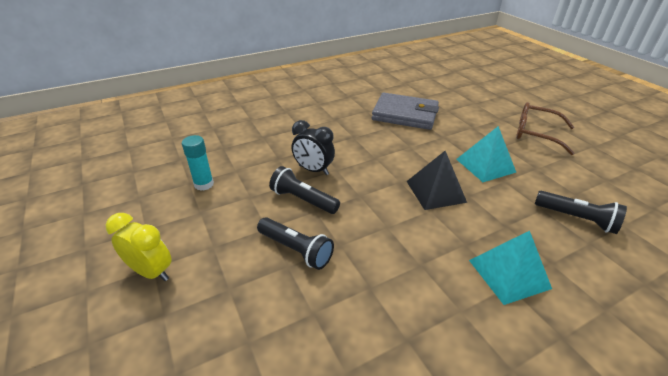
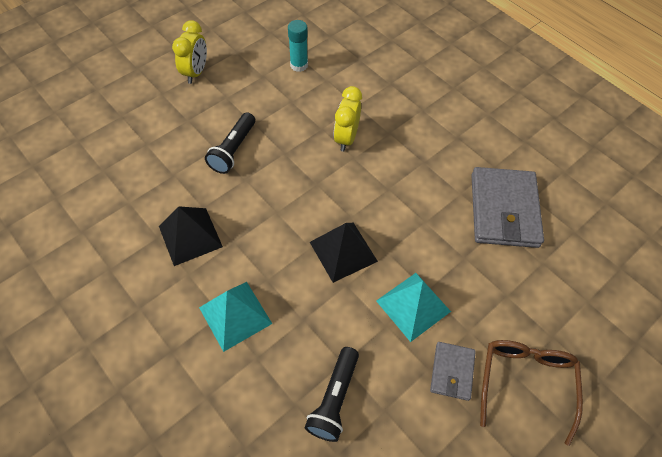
camera: 75 degrees right, 20 degrees up
(303, 200) = (297, 140): black flashlight -> none
(313, 170) = (346, 138): black clock -> yellow clock
(409, 304) = (190, 236): none -> black pyramid
(536, 159) = (452, 371): none -> grey wallet

